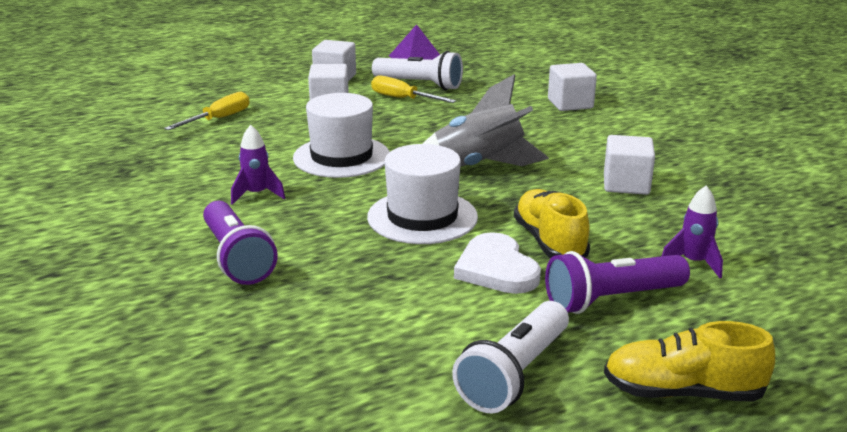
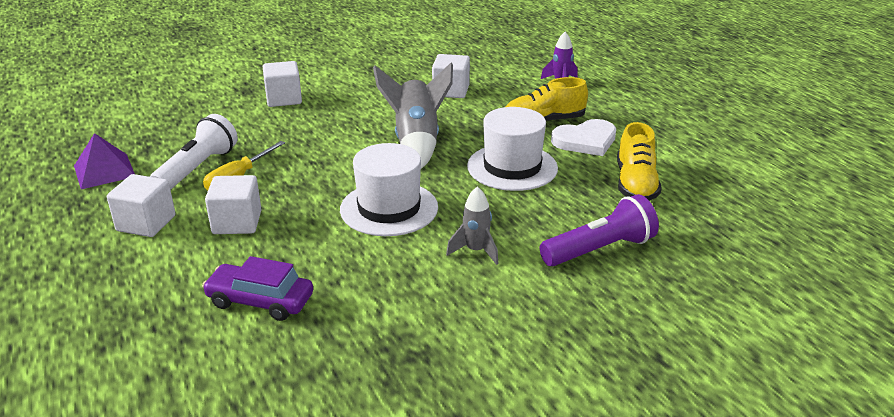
camera: 90 degrees left, 5 degrees up
(219, 119) = (260, 301): yellow screwdriver -> purple car
(257, 194) = (475, 251): purple rocket -> grey rocket
(515, 374) = (703, 140): white flashlight -> none
(611, 300) = (612, 108): purple flashlight -> none
(682, 392) = (695, 99): yellow shoe -> yellow shoe (635, 184)

